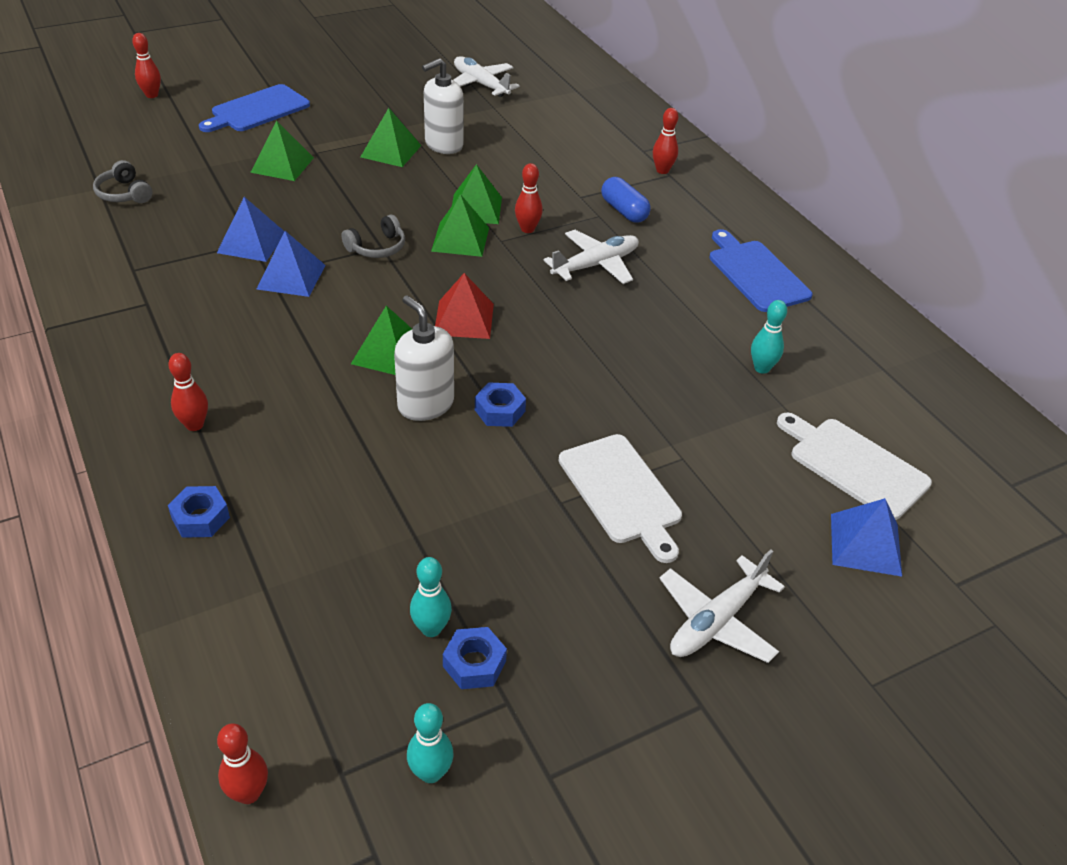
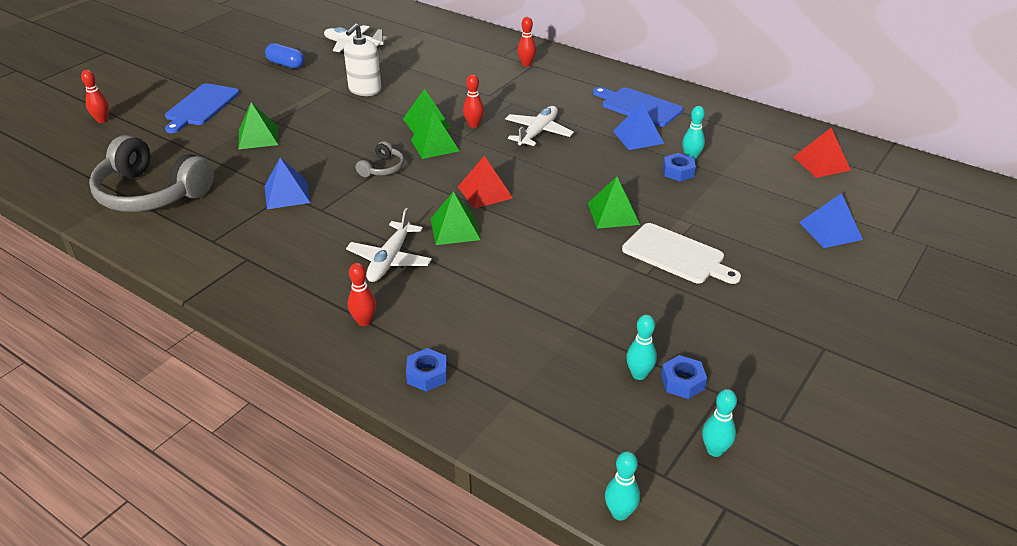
camera: 25 degrees left, 5 degrees down
(124, 194) = (151, 193): grey headphones -> grey headphones, size x2.25
(248, 793) = (620, 513): red bowling pin -> turquoise bowling pin
(291, 277) = (339, 206): blue pyramid -> blue pyramid (638, 137)
(391, 151) = (331, 105): green pyramid -> green pyramid (613, 213)
(425, 404) = (510, 251): white soap dispenser -> none
(500, 410) = (560, 237): blue nut -> blue nut (678, 172)
(624, 211) = (525, 95): blue capsule -> blue capsule (286, 64)
(716, 621) = (791, 302): white plane -> white plane (390, 260)
(854, 465) = (787, 192): white cutting board -> none
(943, 442) = (821, 163): none -> red pyramid

